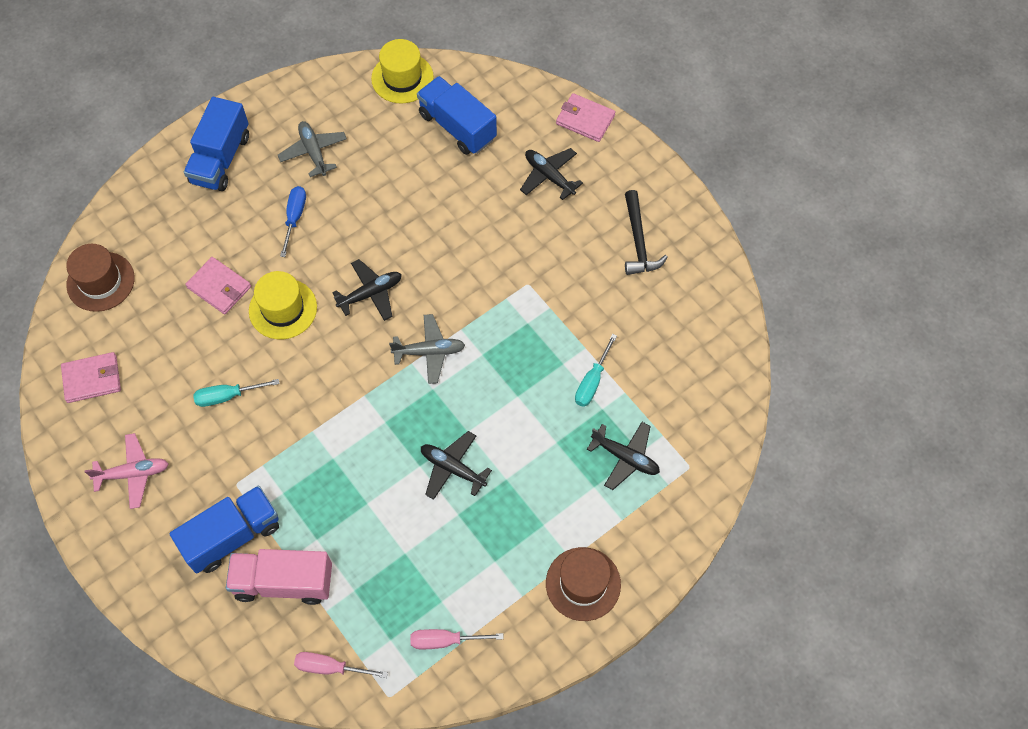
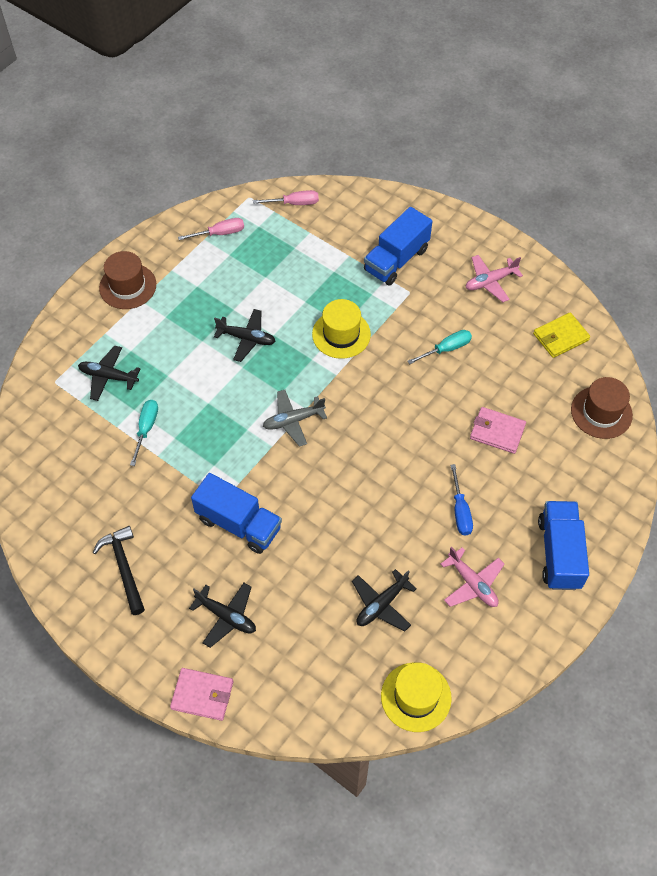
camera: 165 degrees right, 5 degrees down
(92, 379) = (560, 337): pink wallet -> yellow wallet
(283, 309) = (433, 426): yellow hat -> yellow hat (341, 334)
(284, 582) = (346, 241): pink truck -> none
(313, 152) = (472, 583): grey plane -> pink plane
(371, 293) = (362, 457): black plane -> black plane (381, 604)
(457, 127) = (337, 650): blue truck -> blue truck (239, 523)

